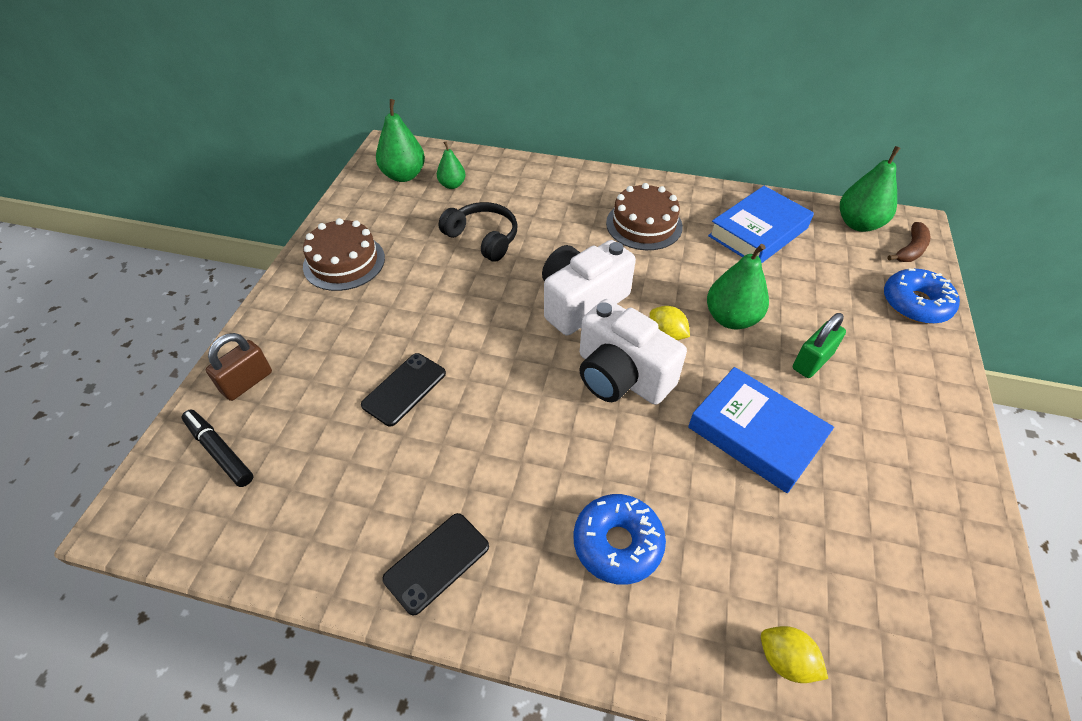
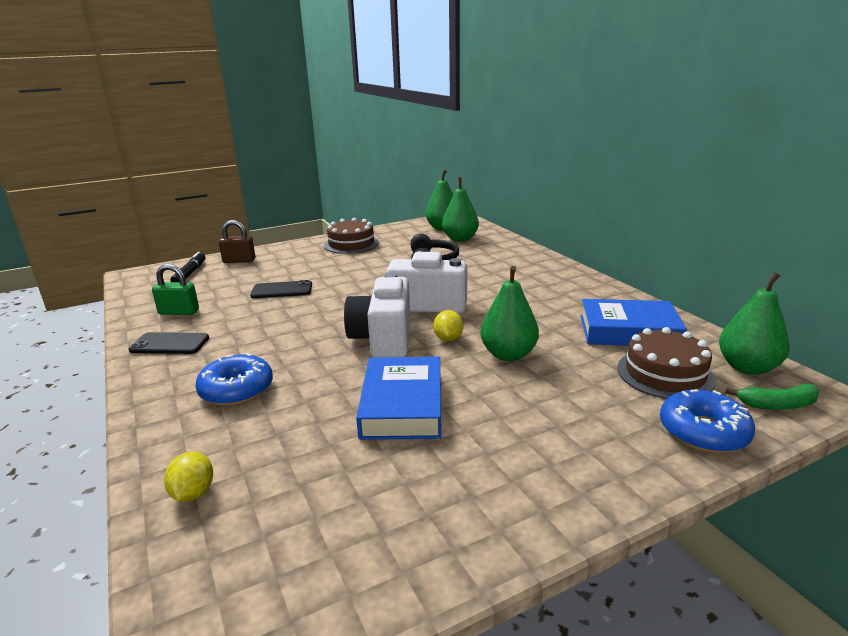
camera: 50 degrees right, 25 degrees down
(452, 185) = (460, 239): green pear -> green pear, size x1.68
(644, 225) = (543, 293): brown cake -> brown cake (665, 374)
(812, 361) = (522, 403): green padlock -> green padlock (179, 312)
(910, 250) = (777, 405): brown banana -> green banana

